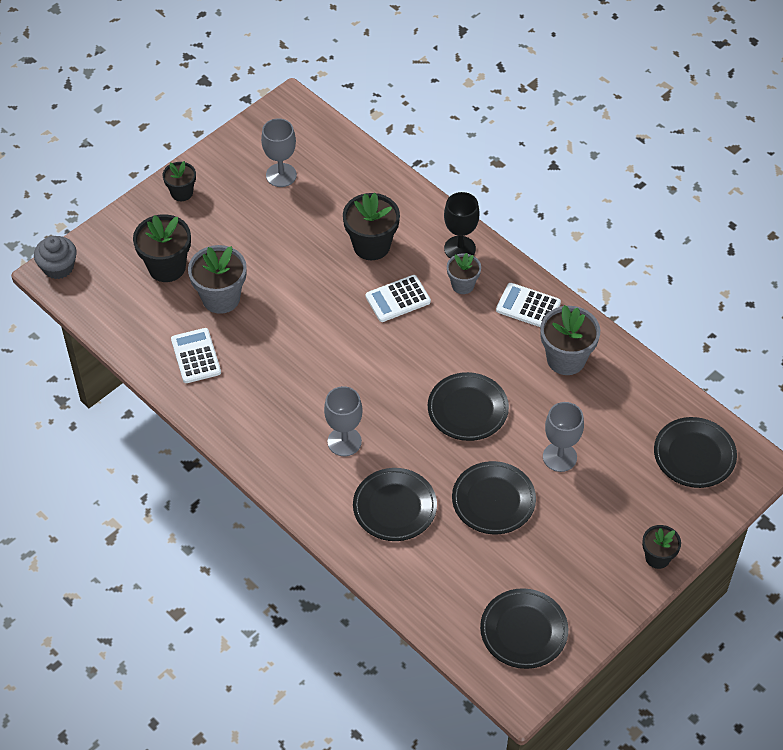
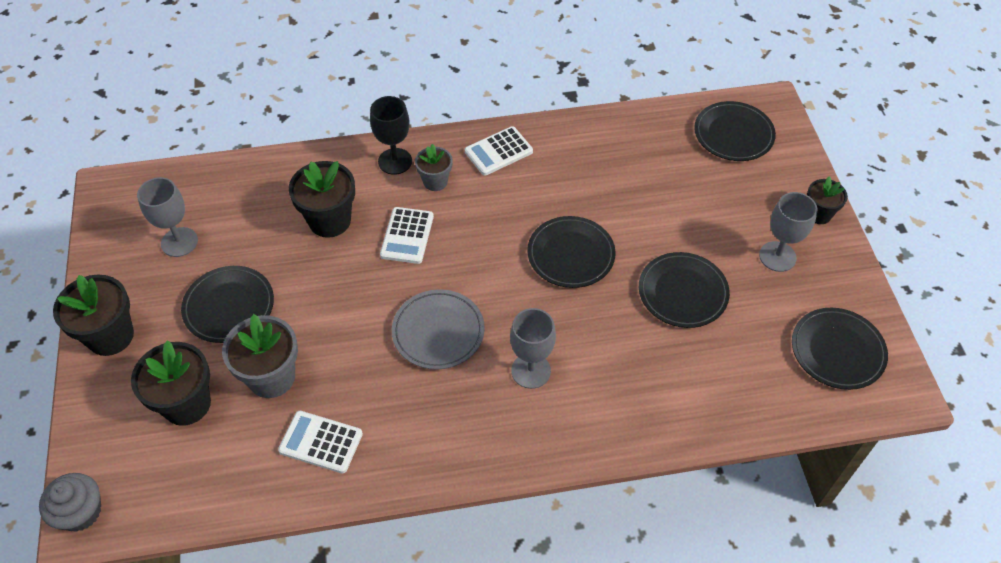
camera: 55 degrees left, 0 degrees up
(182, 193) = (110, 336): black flower pot -> black flower pot, size x1.66
(331, 368) = (438, 332): none -> grey plate
(394, 507) = (636, 373): black plate -> black plate (229, 307)
(559, 457) = (671, 220): grey goblet -> grey goblet (777, 256)
(566, 359) = (574, 158): grey flower pot -> none

